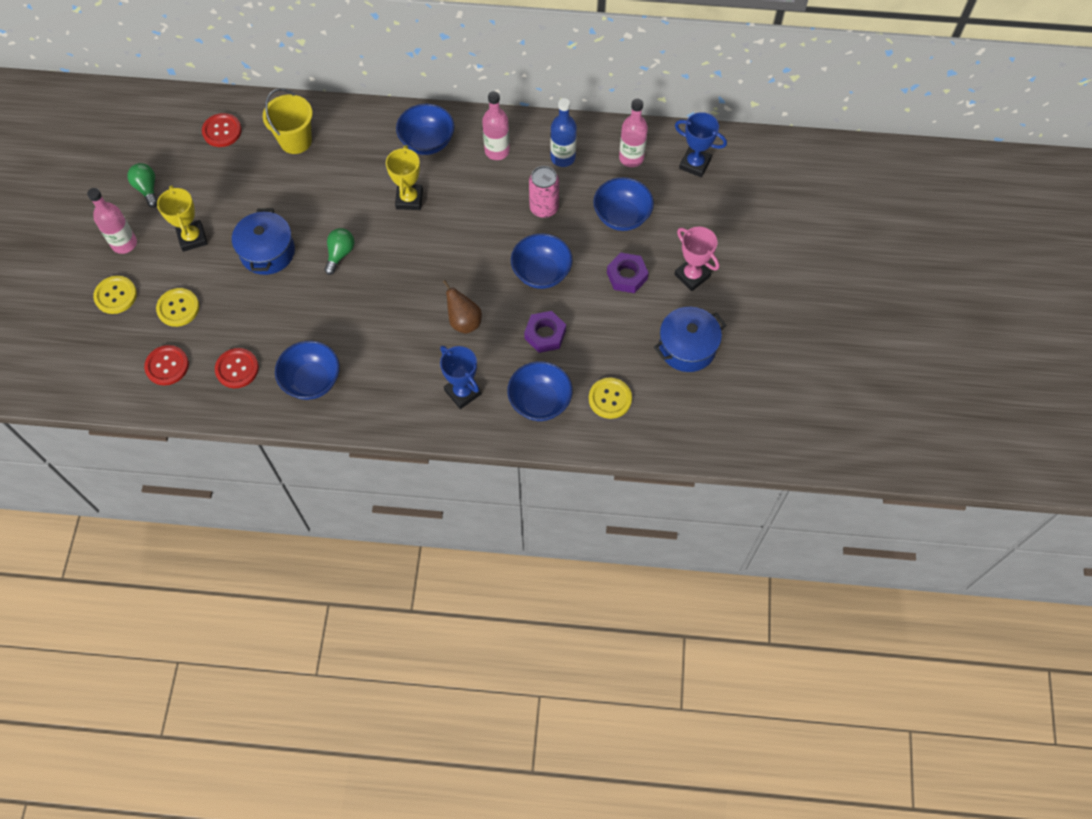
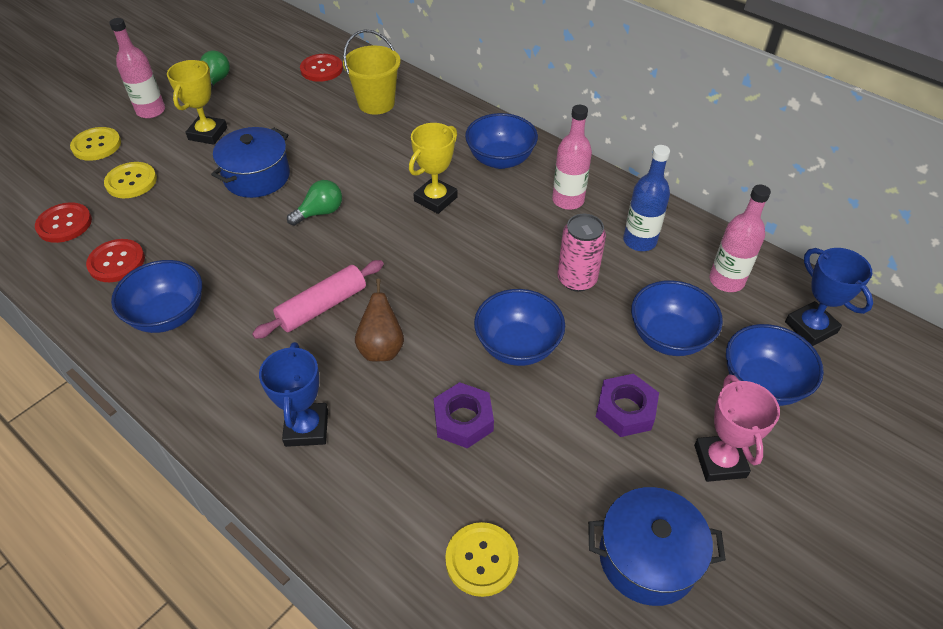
camera: 35 degrees right, 15 degrees down
(404, 317) = (322, 306): none -> pink rolling pin
(540, 401) = (386, 501): blue bowl -> blue bowl (762, 383)

